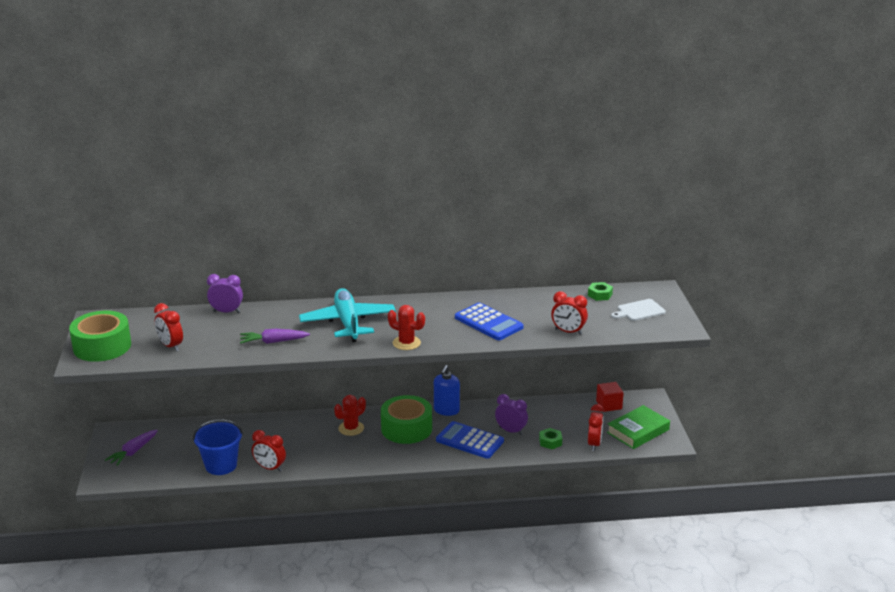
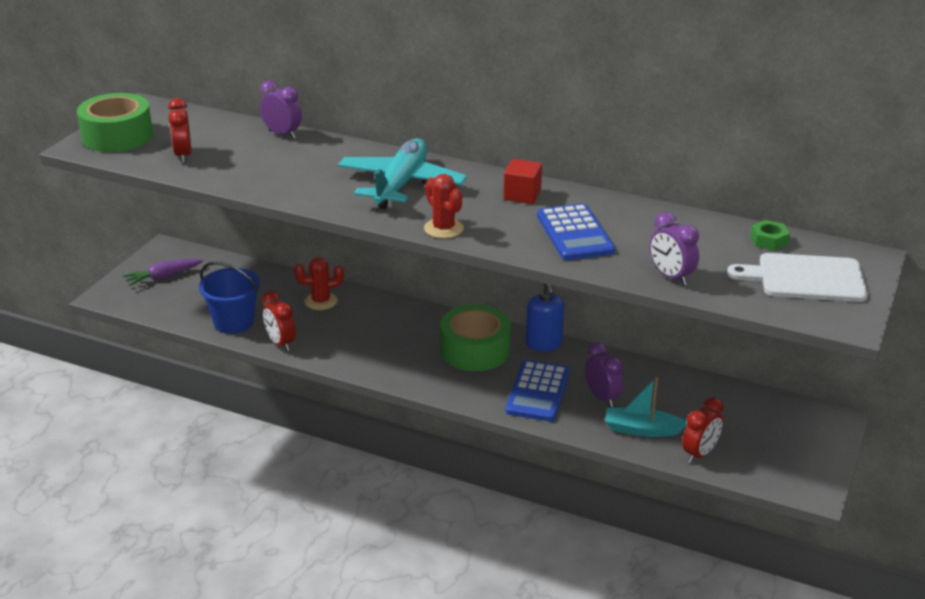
camera: 30 degrees right, 5 degrees up
(273, 342) = (294, 182): purple carrot -> none
(351, 428) = (411, 328): red cactus -> red cactus (321, 301)
(446, 410) = (543, 344): blue soap dispenser -> blue soap dispenser turned 60 degrees counterclockwise
(469, 441) = (538, 392): blue calculator -> blue calculator turned 135 degrees counterclockwise
(550, 442) = (641, 429): green nut -> turquoise boat
(568, 332) = (671, 276): red clock -> purple clock
(609, 405) = (767, 408): red cube -> red cube (522, 195)
(638, 431) = (778, 458): green book -> none
(639, 311) = (806, 278): white cutting board -> white cutting board, size x1.56

